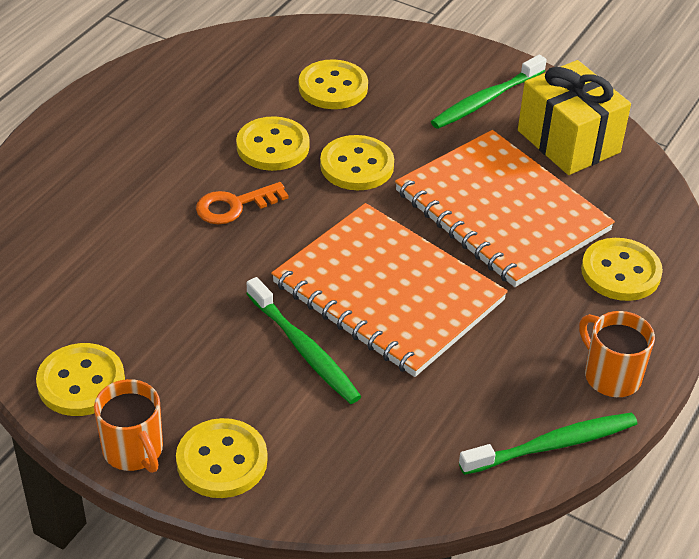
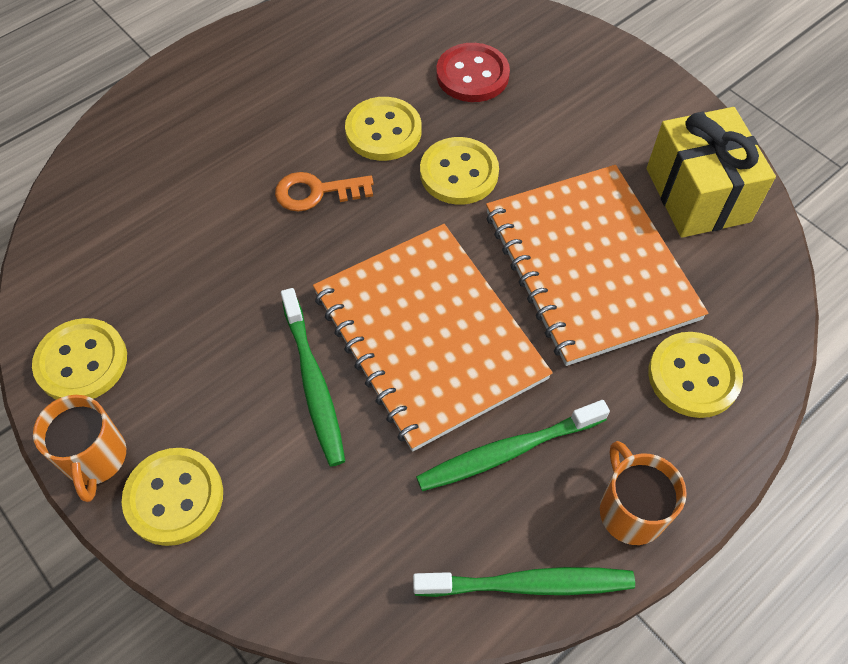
camera: 20 degrees right, 15 degrees up
(333, 87) = (472, 75): yellow button -> red button
(486, 100) = (627, 124): green toothbrush -> green toothbrush (508, 451)

